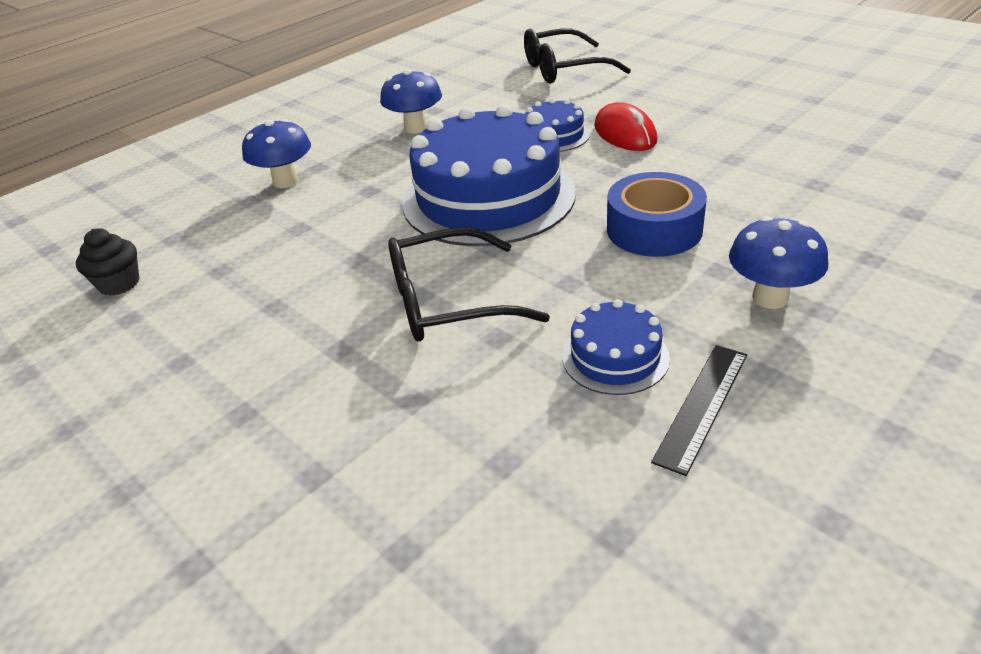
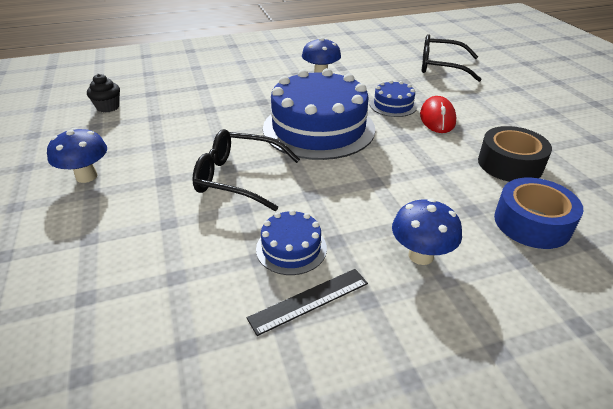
camera: 25 degrees right, 0 degrees up
(286, 181) = (228, 82): blue mushroom -> blue mushroom (86, 176)
(654, 229) = (393, 183): blue tape -> blue tape (532, 223)
(758, 158) = (510, 164): none -> black tape

